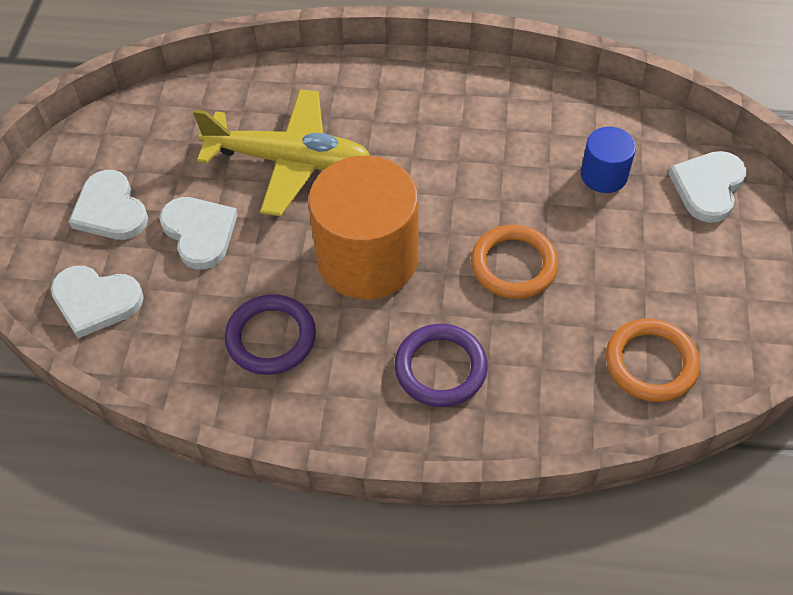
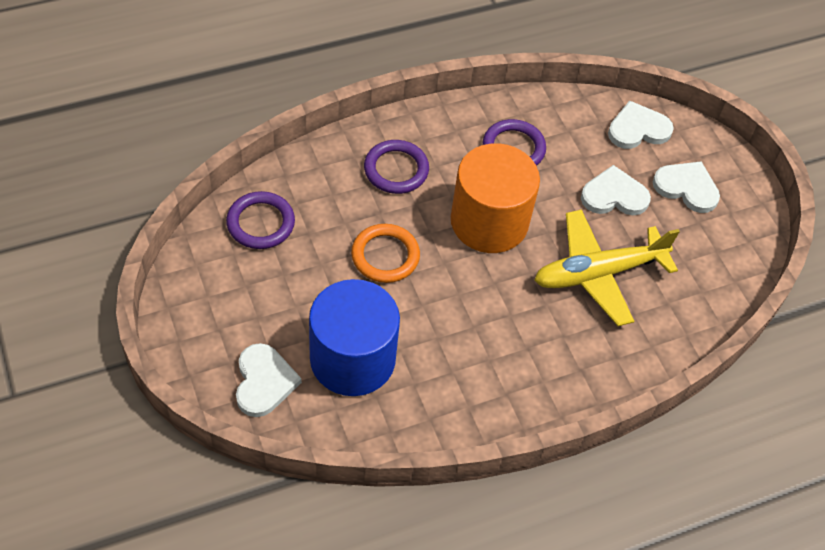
camera: 145 degrees right, 0 degrees up
(199, 233) = (614, 195): white heart -> white heart turned 150 degrees clockwise
(604, 175) = (352, 359): blue cylinder -> blue cylinder, size x2.04
(651, 363) = (261, 223): orange ring -> purple ring

